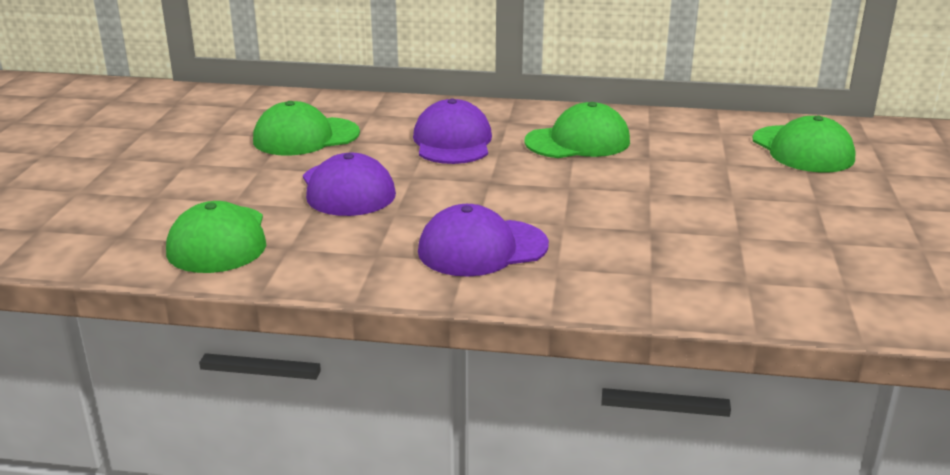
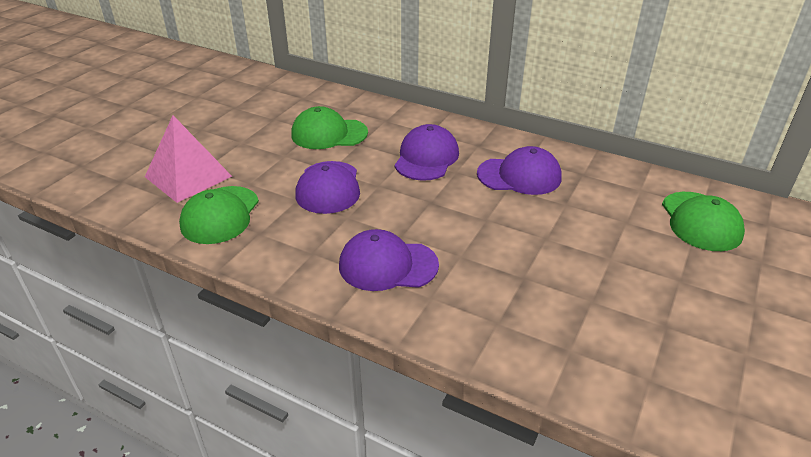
camera: 20 degrees right, 10 degrees up
(138, 208) = (188, 176): none -> pink pyramid
(578, 141) = (519, 176): green cap -> purple cap

